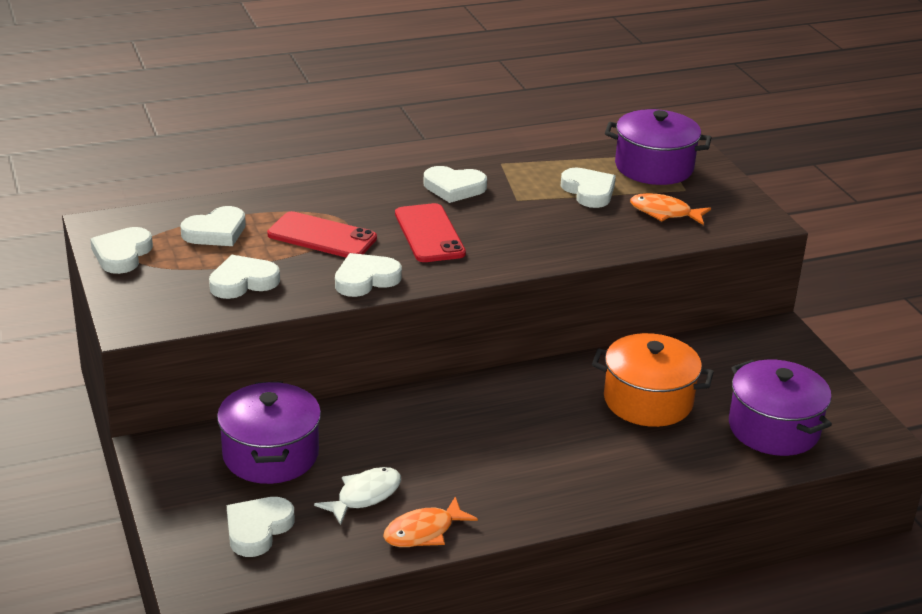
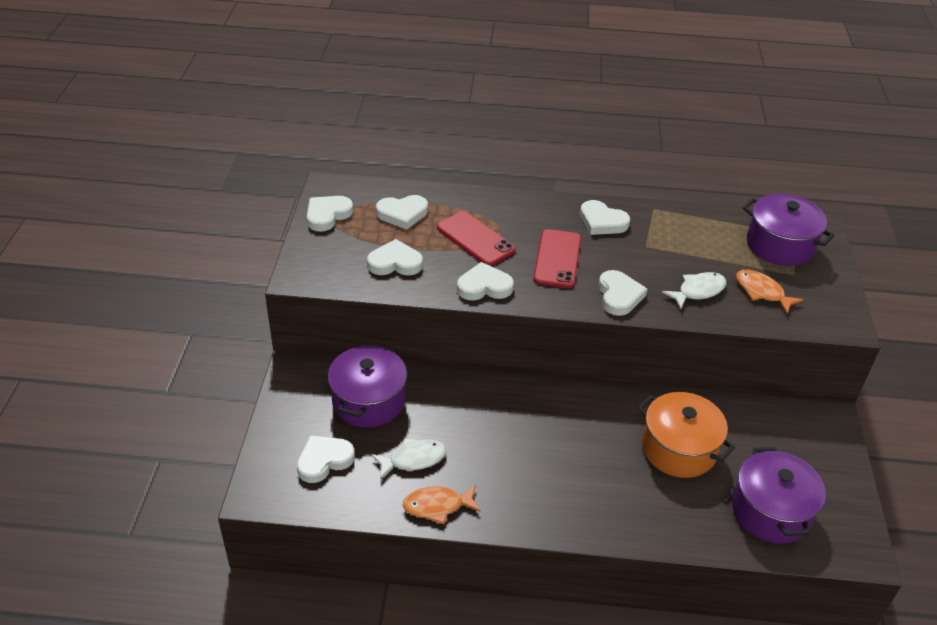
camera: 25 degrees right, 10 degrees up
(589, 191) = (710, 254): white heart -> white heart (619, 296)
(600, 227) = (698, 291): none -> white fish

